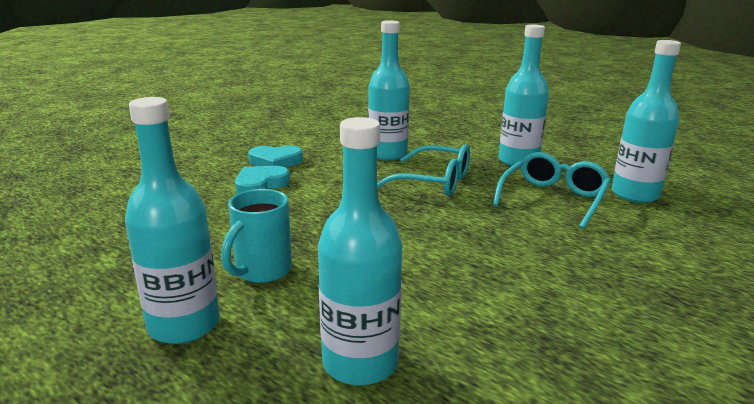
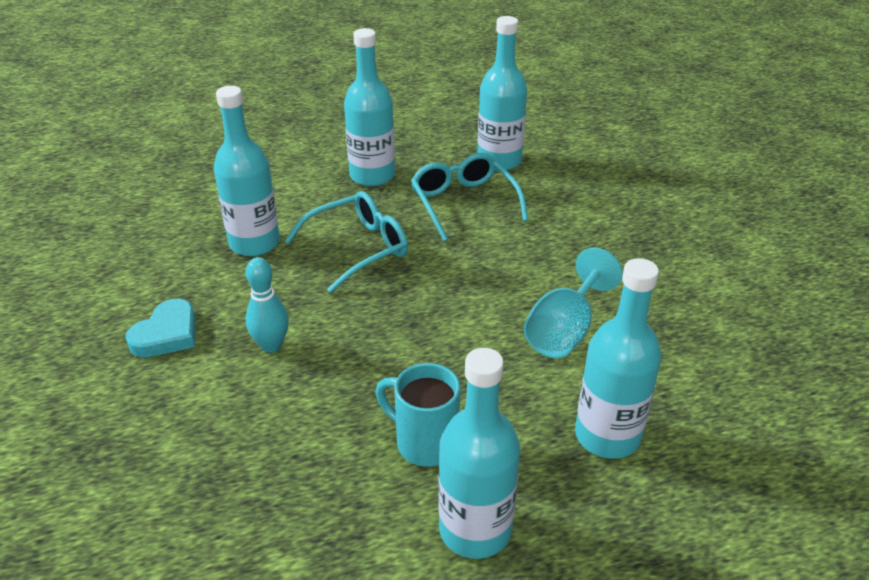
camera: 55 degrees left, 15 degrees up
(260, 185) = (221, 372): turquoise heart -> none
(261, 271) = (424, 442): turquoise mug -> turquoise mug turned 150 degrees clockwise
(300, 189) = (271, 345): none -> turquoise bowling pin
(472, 293) = (564, 331): none -> turquoise goblet

